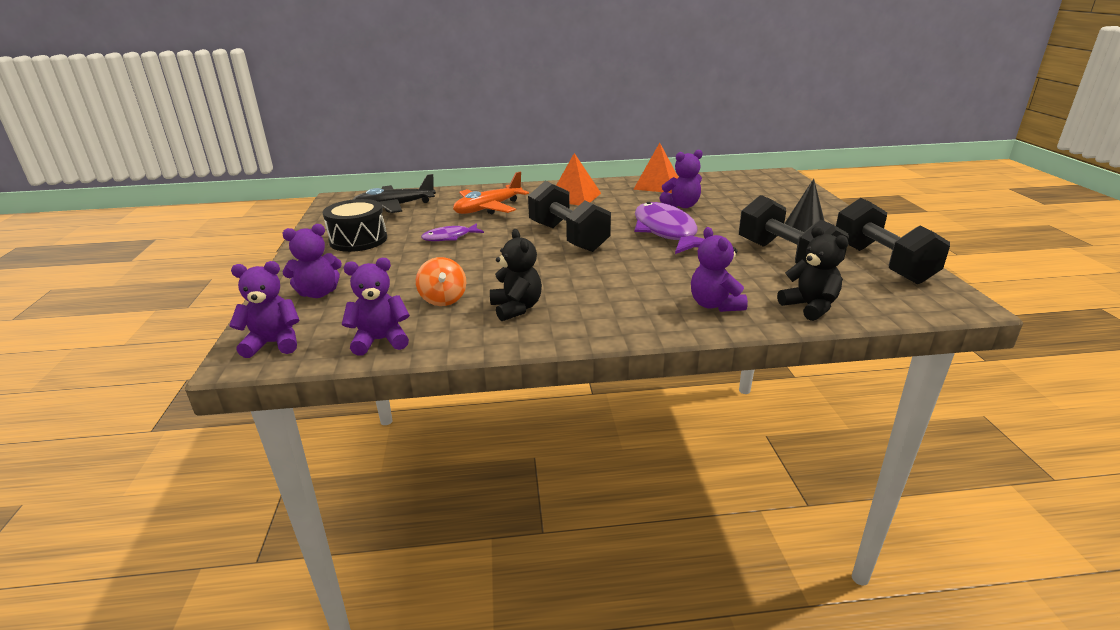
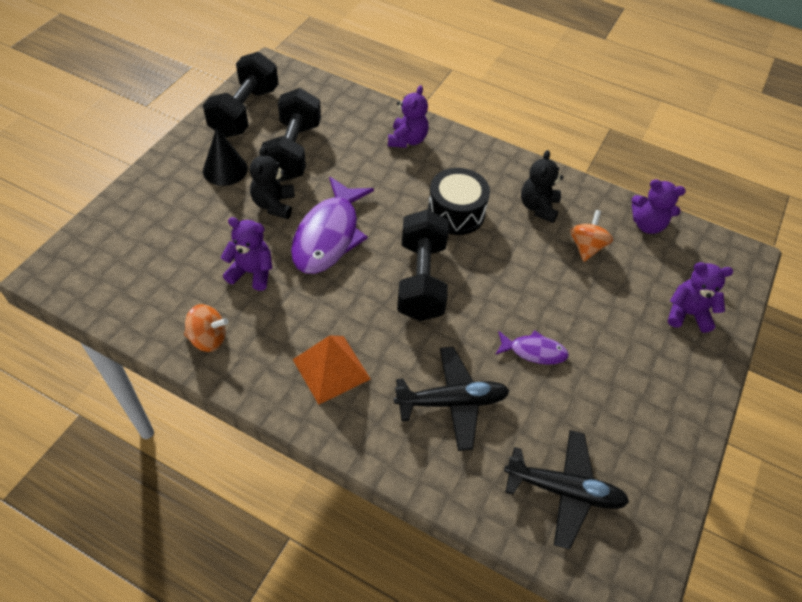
camera: 150 degrees left, 25 degrees up
(274, 343) = (724, 261): purple teddy bear -> none
(358, 240) = (633, 406): black drum -> black drum (456, 213)
(488, 208) = (452, 402): orange plane -> black plane
(657, 185) = (208, 338): orange pyramid -> orange spinning top
(810, 307) = (355, 109): black teddy bear -> black teddy bear (274, 204)

